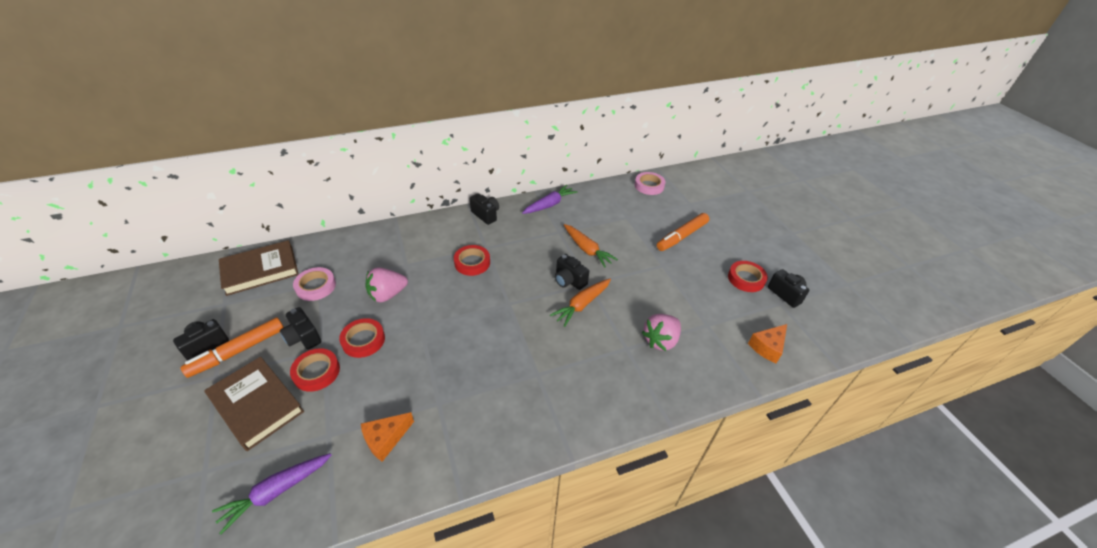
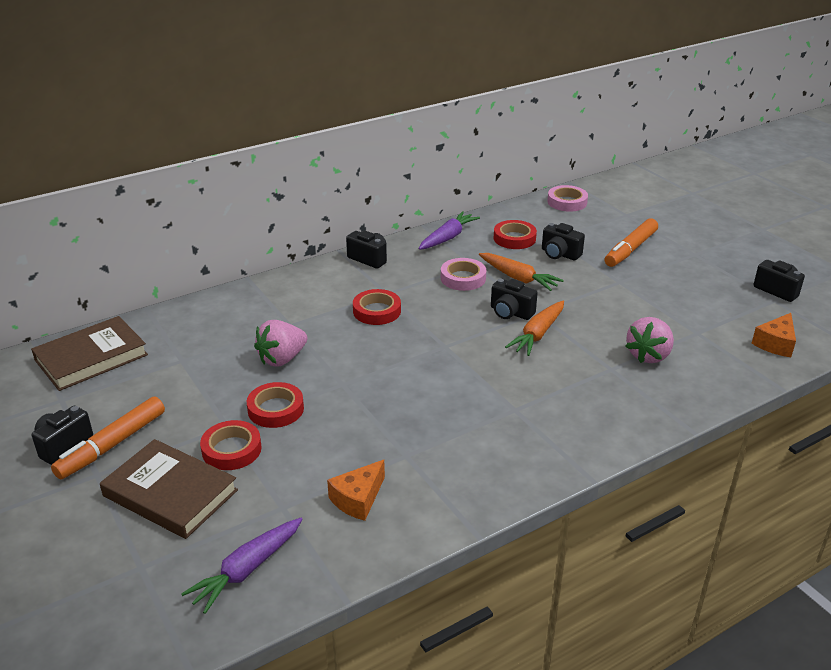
camera: 10 degrees left, 10 degrees down
(303, 337) = (193, 418): black camera -> black camera (559, 254)
(316, 286) = (179, 364): pink tape -> pink tape (463, 278)
(746, 279) = (725, 282): red tape -> red tape (514, 238)

